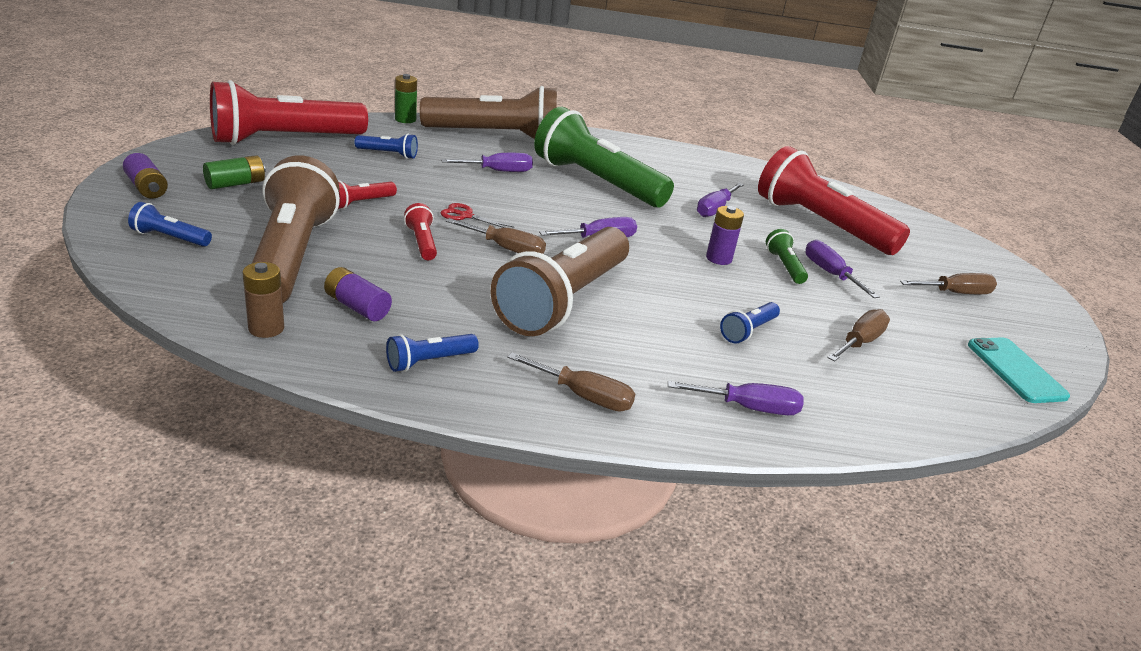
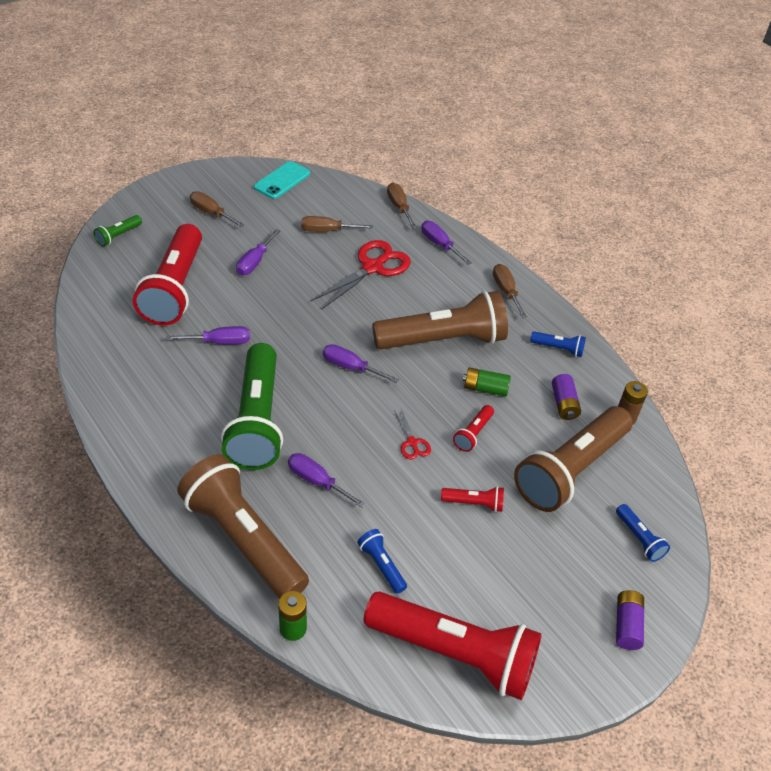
camera: 130 degrees left, 15 degrees up
(236, 184) = (551, 590): green battery -> green battery (485, 388)
(506, 249) = (424, 396): brown screwdriver -> brown screwdriver (399, 207)
(718, 258) = (301, 309): purple battery -> none
(748, 331) = (372, 267): blue flashlight -> red scissors
(784, 266) = (271, 281): green flashlight -> green flashlight (118, 236)

